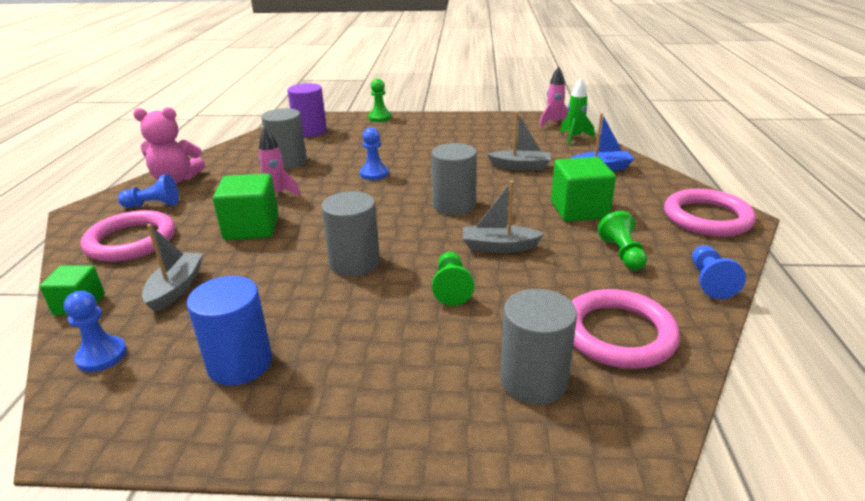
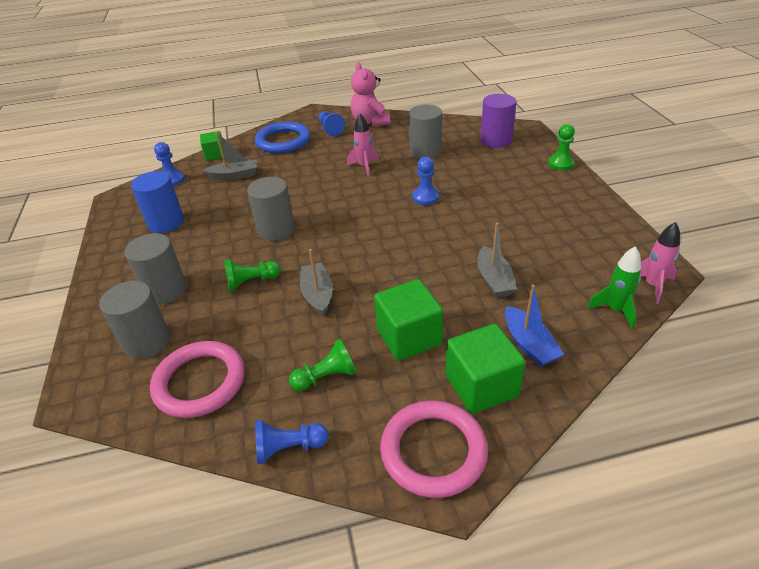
camera: 75 degrees right, 10 degrees up
(131, 241) = (283, 141): pink ring -> blue ring
(251, 227) = (313, 174): green cube -> green cube (481, 386)
(454, 205) = (384, 254): grey cylinder -> grey cylinder (165, 290)

